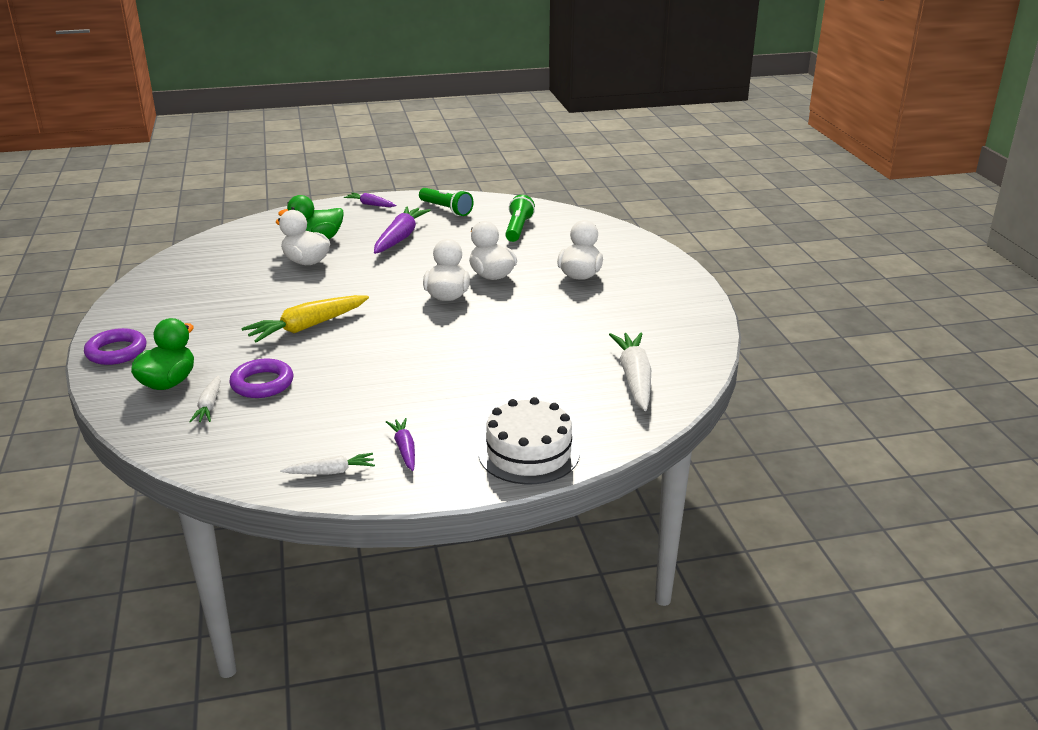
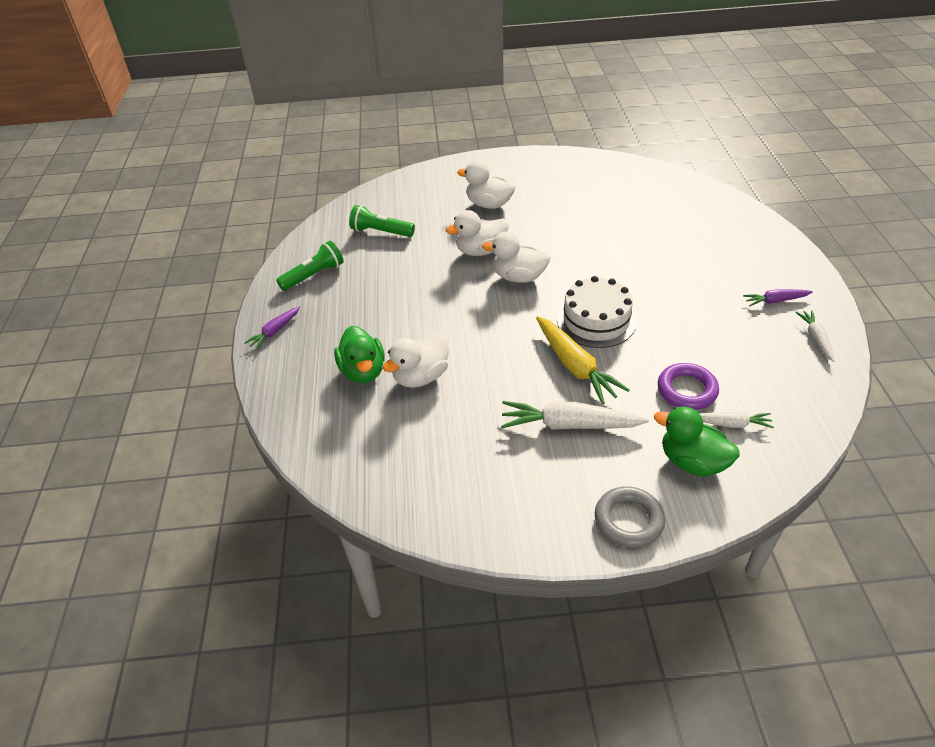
camera: 80 degrees left, 15 degrees up
(116, 352) = (628, 520): purple ring -> grey ring
(400, 238) = (378, 307): purple carrot -> none
(528, 453) = (766, 244): white cake -> white cake (596, 320)
(634, 379) = (660, 193): white carrot -> white carrot (569, 425)

